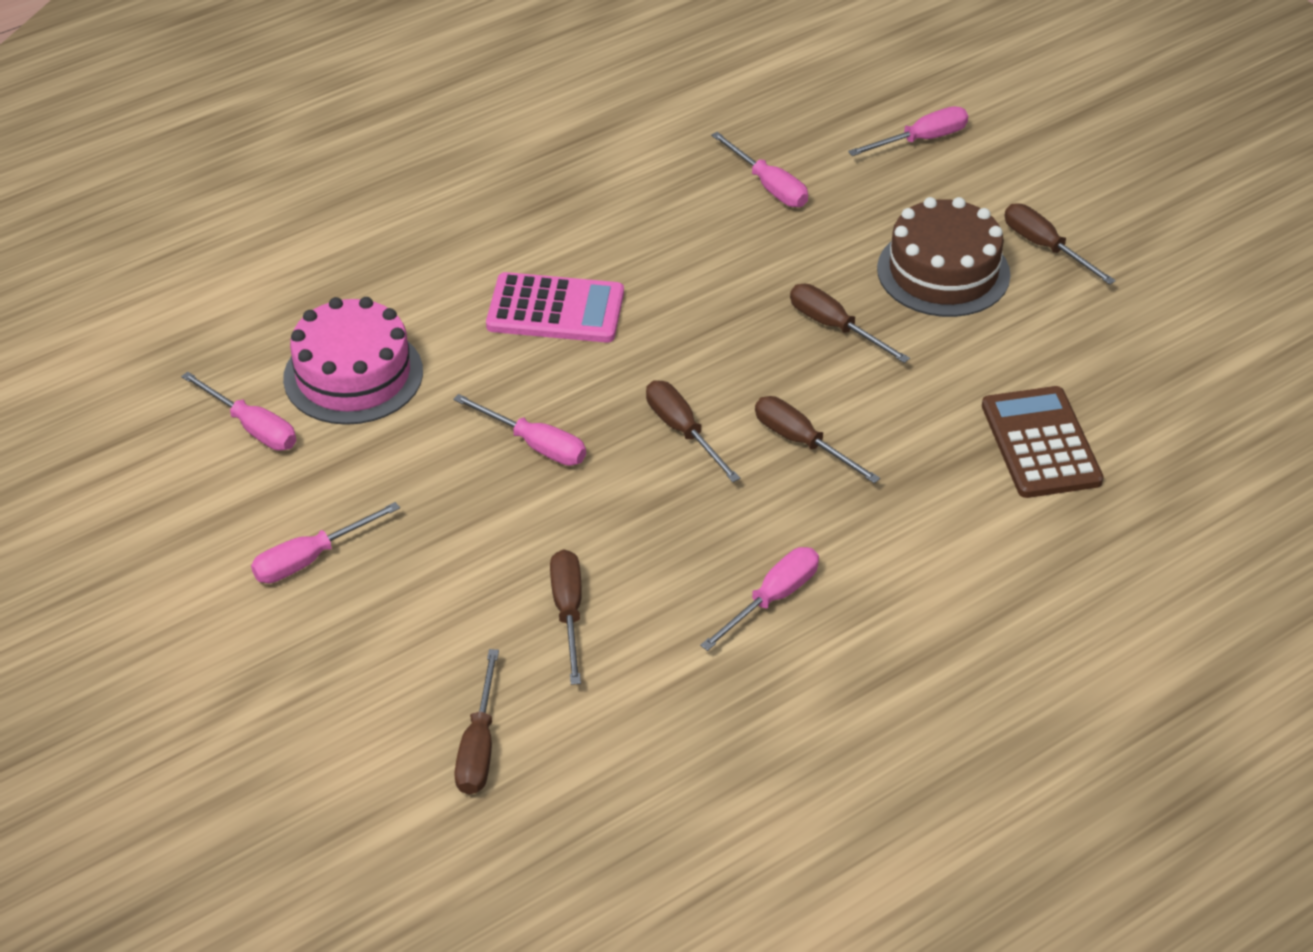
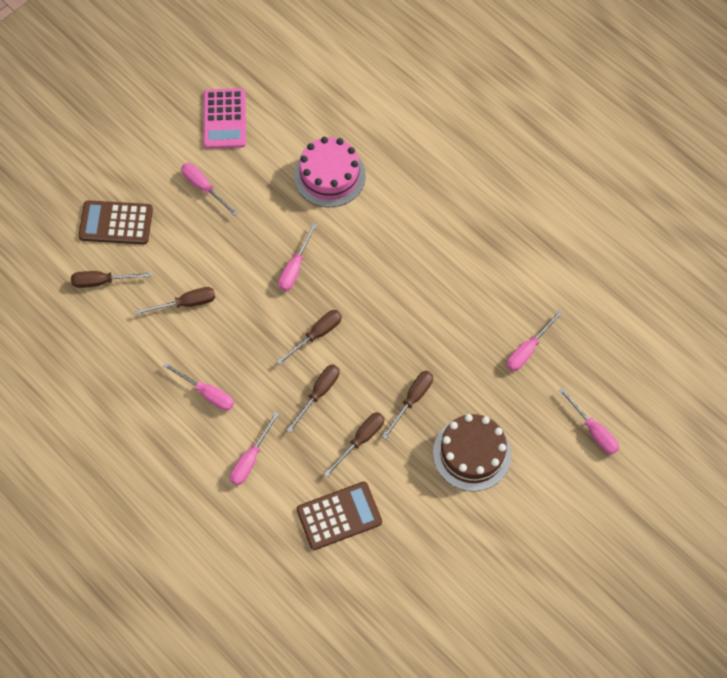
camera: 80 degrees right, 20 degrees up
(252, 427) = (285, 141): pink screwdriver -> pink screwdriver (250, 459)
(343, 711) = (116, 223): none -> brown calculator
(555, 310) = (397, 258): pink calculator -> pink calculator (224, 119)
(1045, 247) = (507, 509): brown screwdriver -> brown screwdriver (360, 440)

